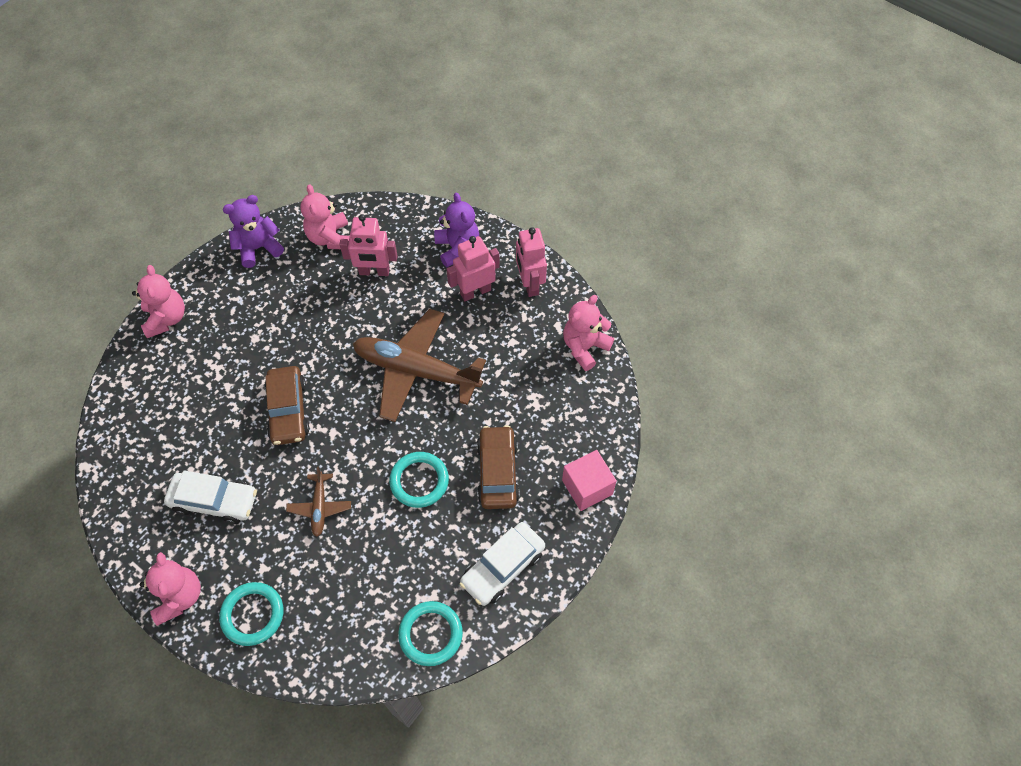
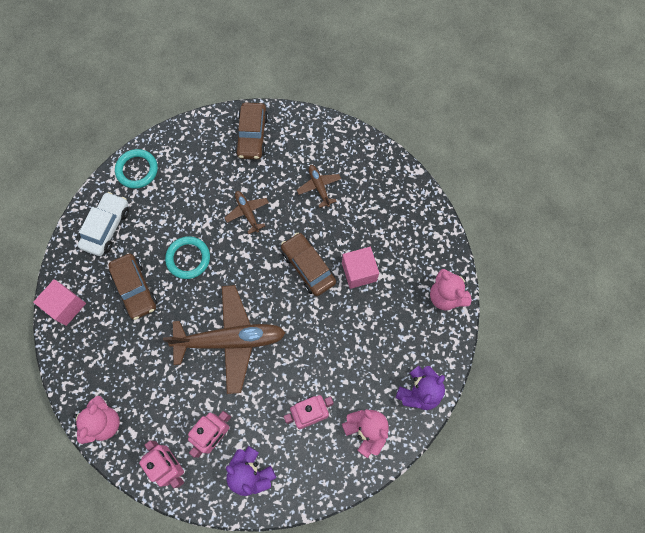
camera: 155 degrees right, 10 degrees up
(179, 596) = (303, 126): pink teddy bear -> none
(214, 501) = (319, 187): white car -> brown plane
(237, 381) = (359, 272): none -> pink cube
(252, 615) = (252, 135): turquoise ring -> brown car

